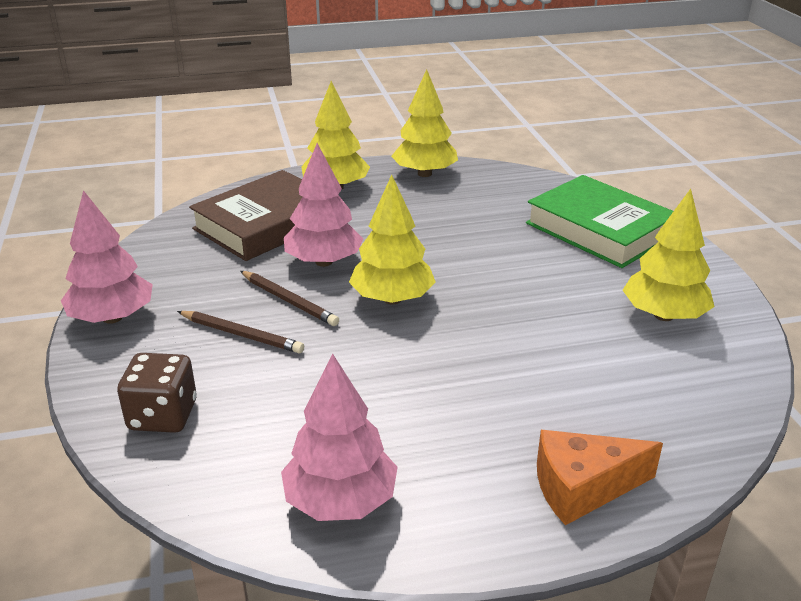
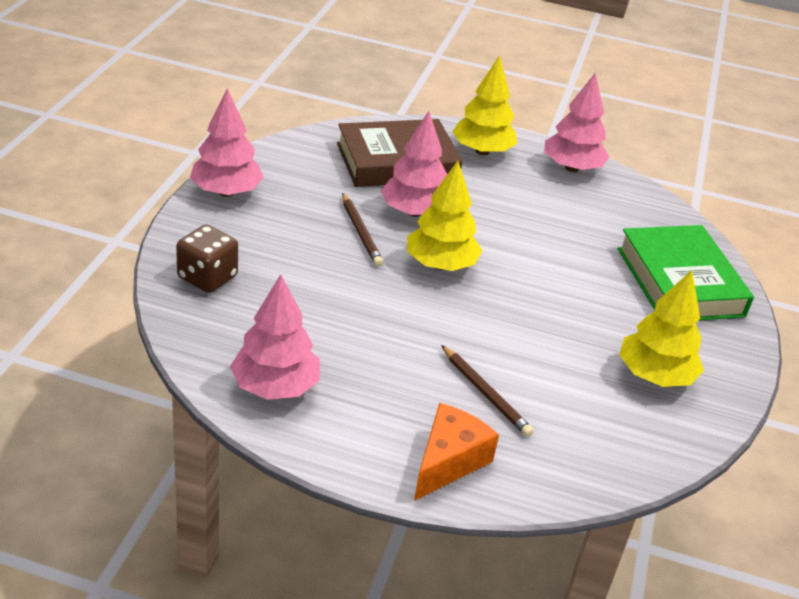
camera: 25 degrees right, 5 degrees up
(241, 335) = (304, 244): brown pencil -> brown pencil (485, 394)
(425, 173) = (572, 168): yellow tree -> pink tree
(582, 488) = (448, 461): orange cheese -> orange cheese turned 105 degrees clockwise

